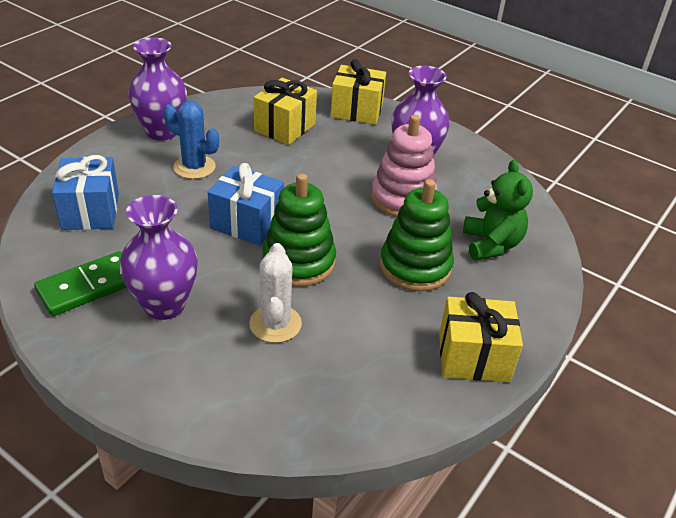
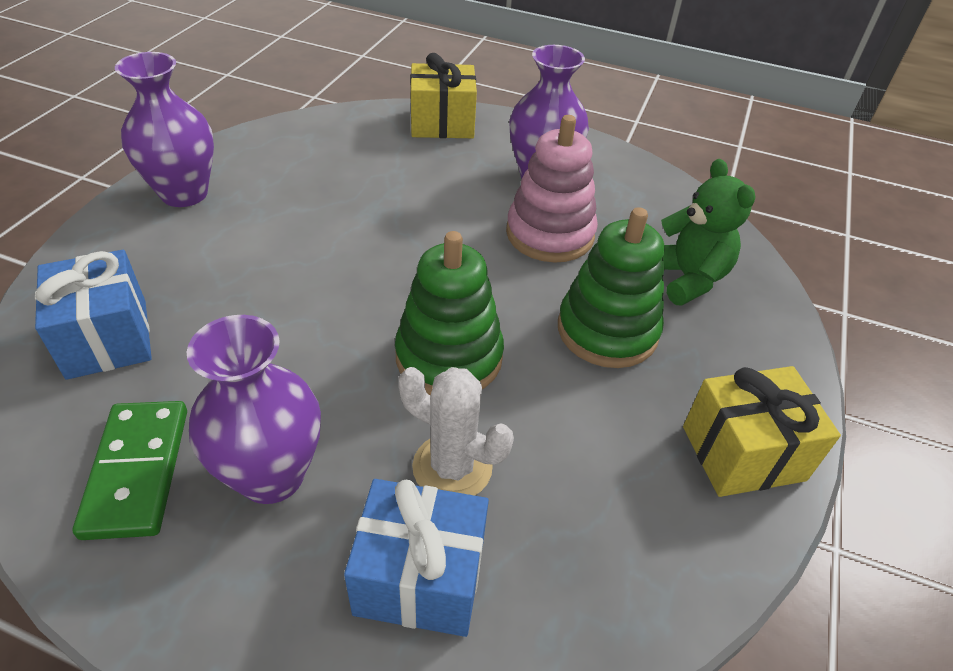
camera: 15 degrees left, 5 degrees up
(88, 286) = (137, 471): green domino -> green domino turned 45 degrees counterclockwise
(194, 167) = (248, 239): blue cactus -> none
(247, 223) = (353, 311): blue gift -> blue gift (420, 577)
(275, 324) = (452, 467): white cactus -> white cactus turned 45 degrees counterclockwise
(285, 127) = (356, 160): yellow gift -> none

